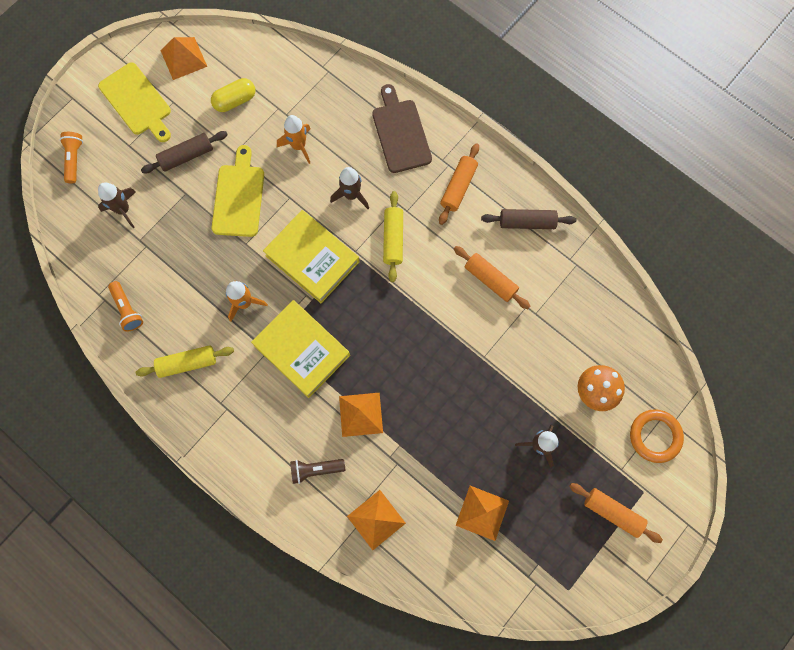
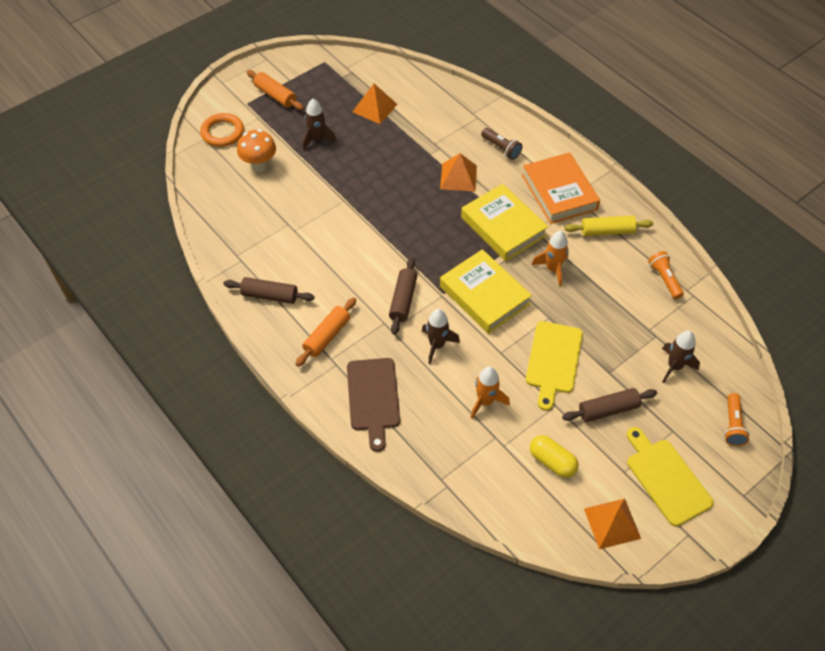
camera: 170 degrees left, 20 degrees down
(235, 101) = (552, 462): yellow capsule -> yellow capsule turned 60 degrees clockwise
(242, 411) = (559, 192): none -> orange book
(315, 469) = (501, 148): brown flashlight -> brown flashlight turned 45 degrees clockwise
(376, 519) = (458, 114): orange pyramid -> none
(393, 239) = (403, 300): yellow rolling pin -> brown rolling pin
(490, 280) = (320, 254): orange rolling pin -> none

